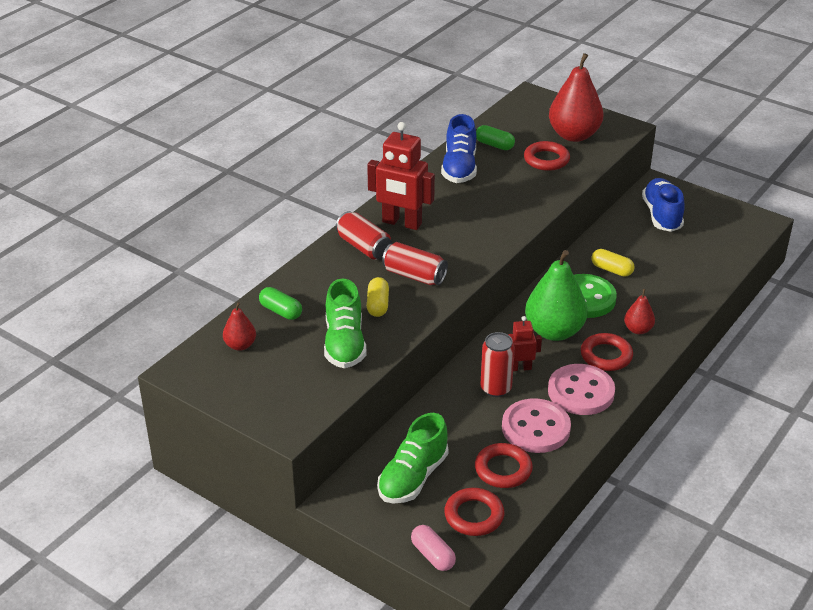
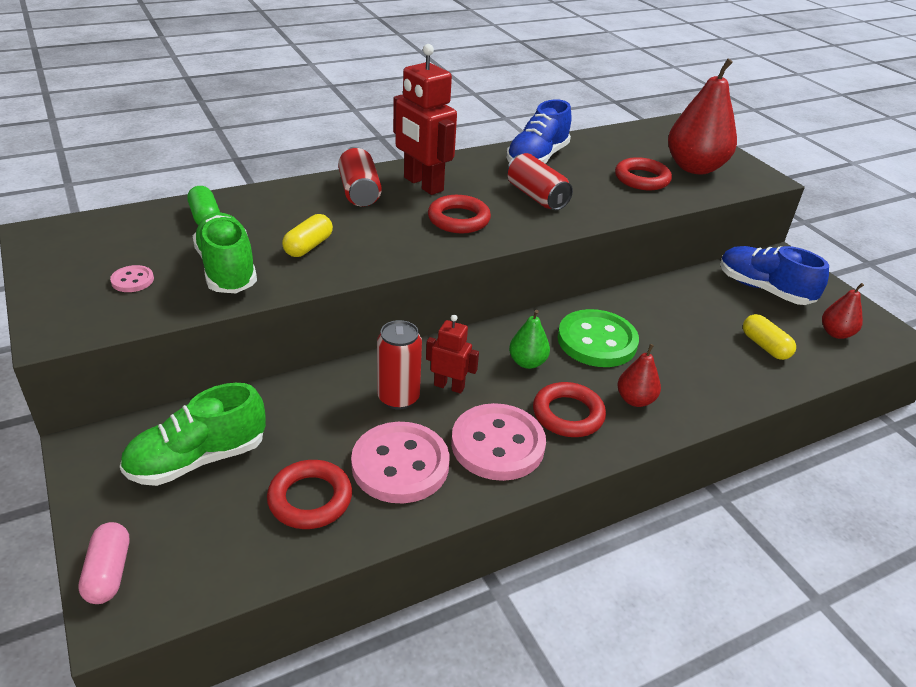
camera: 25 degrees right, 0 degrees up
(240, 345) = (125, 233): red pear -> red pear (836, 333)
(292, 376) = (132, 280): none -> pink button
(344, 343) = (227, 270): green shoe -> green shoe turned 135 degrees clockwise
(414, 275) = (380, 233): red can -> red can (536, 197)
(474, 515) = (214, 543): red ring -> red ring (458, 219)
(494, 145) = (595, 151): green capsule -> none
(554, 331) = (527, 362): green pear -> green pear, size x0.49
(611, 270) = (655, 323): yellow capsule -> yellow capsule (765, 346)
(662, 215) = (763, 289): blue shoe -> blue shoe turned 75 degrees counterclockwise

